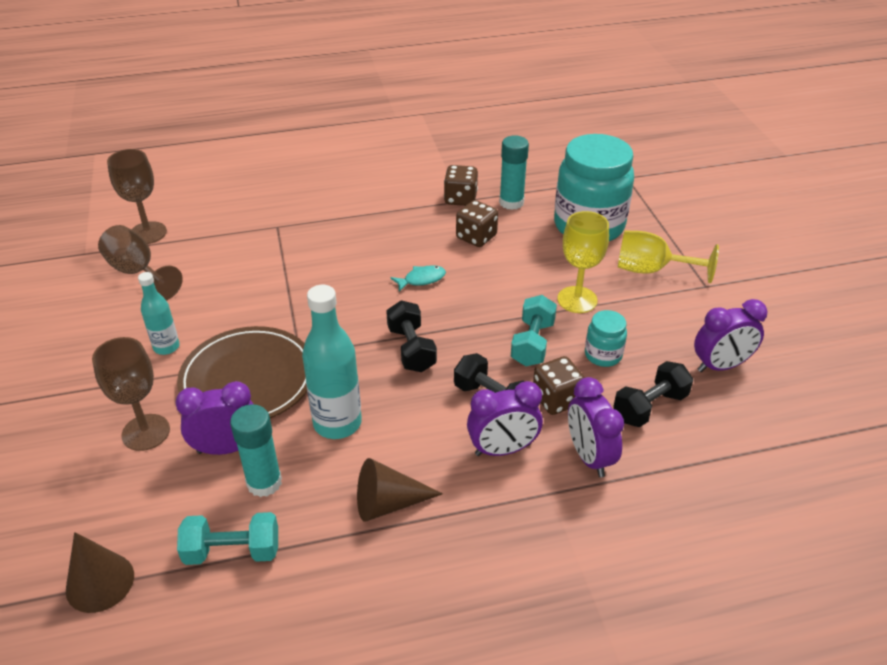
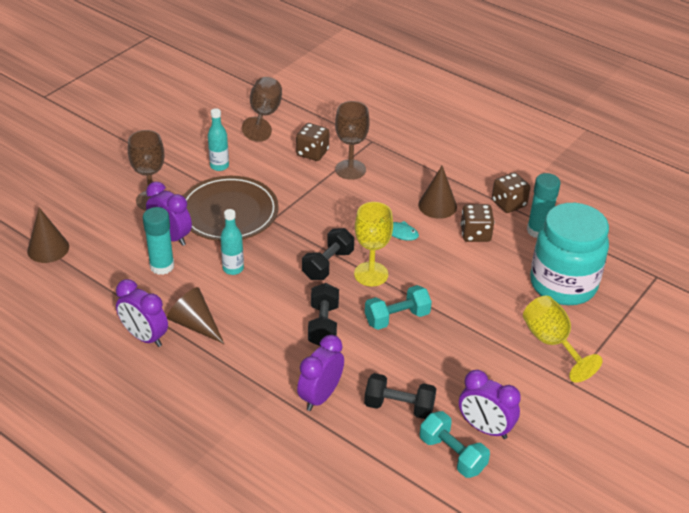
camera: 50 degrees right, 0 degrees up
(148, 233) = (301, 96): brown goblet -> brown goblet (350, 169)
(232, 551) = (107, 283): turquoise dumbbell -> turquoise dumbbell (452, 454)
(337, 423) = (233, 269): turquoise bottle -> turquoise bottle, size x0.59
(414, 237) = (437, 205): none -> brown cone
(502, 449) = (285, 352): purple clock -> purple clock (144, 337)
(556, 399) = (356, 356): brown dice -> brown dice (312, 153)
(577, 300) = (468, 318): yellow goblet -> yellow goblet (371, 274)
(603, 355) = (425, 359): turquoise jar -> none

